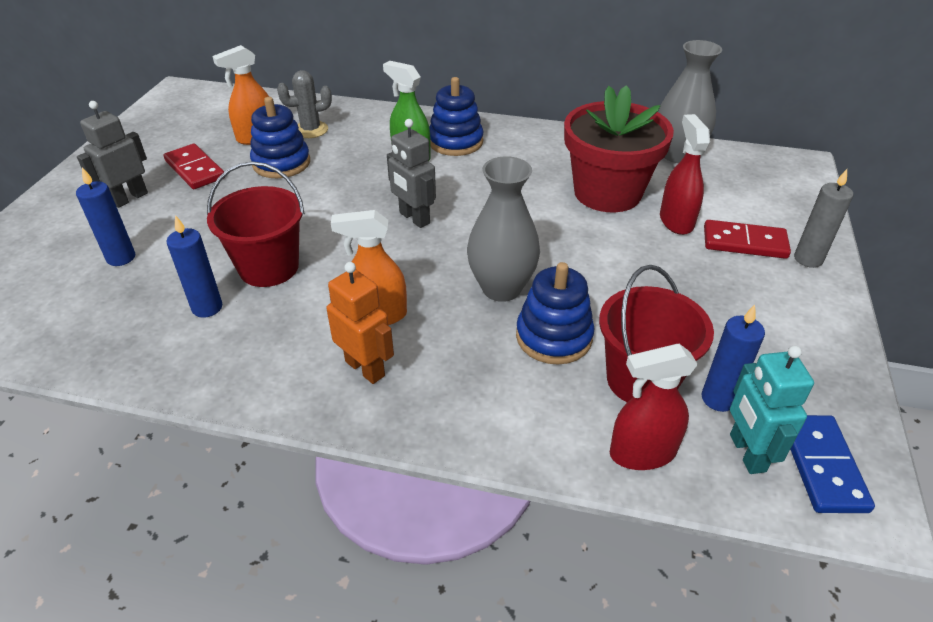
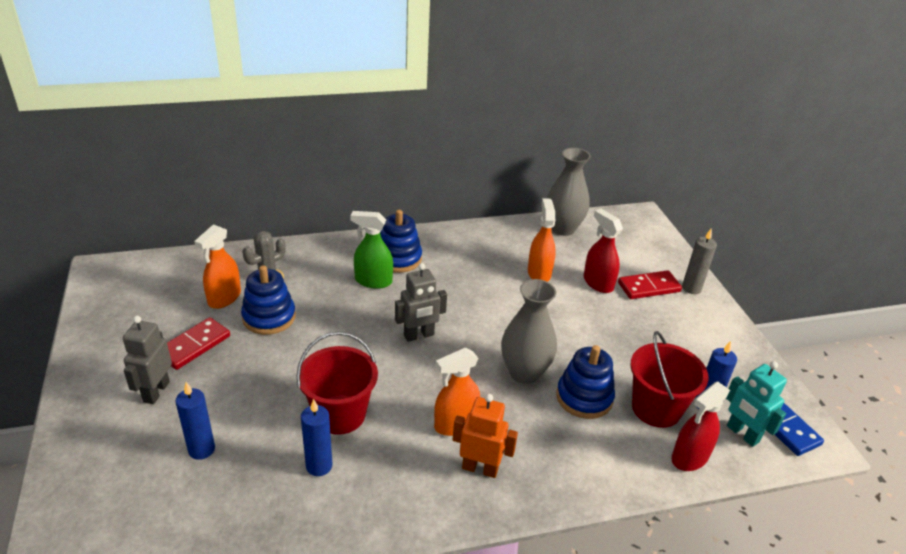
camera: 30 degrees left, 5 degrees down
(195, 169) = (194, 345): red domino -> red domino turned 75 degrees counterclockwise
(414, 218) = (419, 335): grey robot -> grey robot turned 45 degrees counterclockwise
(607, 193) = (539, 273): red flower pot -> orange spray bottle

